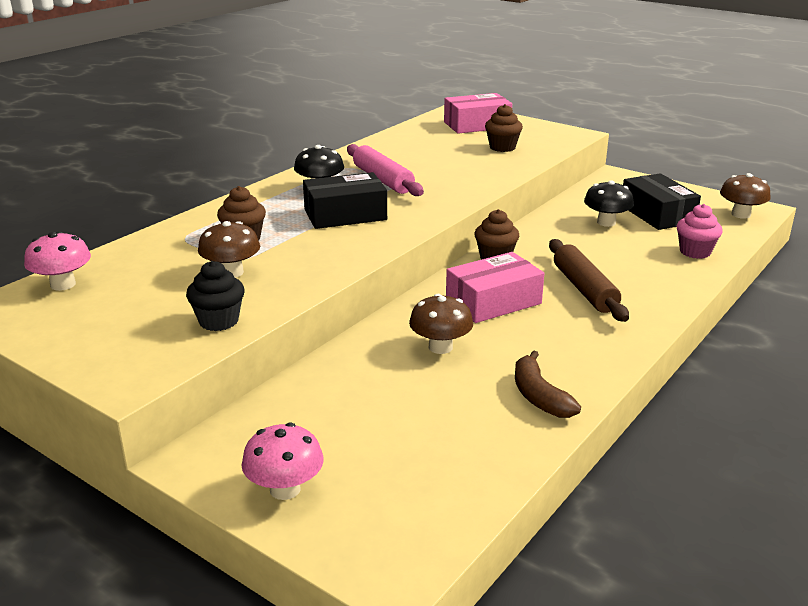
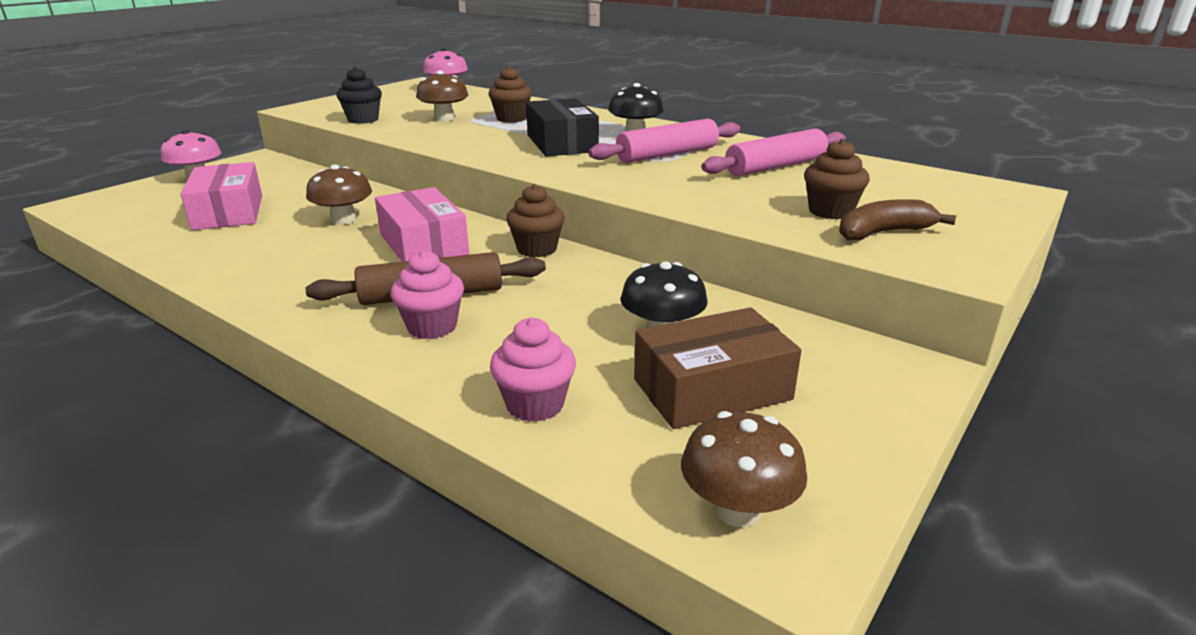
camera: 90 degrees right, 0 degrees up
(414, 152) = (775, 166): none -> pink rolling pin
(477, 125) = (937, 200): pink box -> pink box (228, 212)
(539, 396) = (222, 255): brown banana -> brown banana (883, 233)
(629, 285) = (432, 327): none -> pink cupcake
(657, 214) = (712, 389): black box -> brown box

